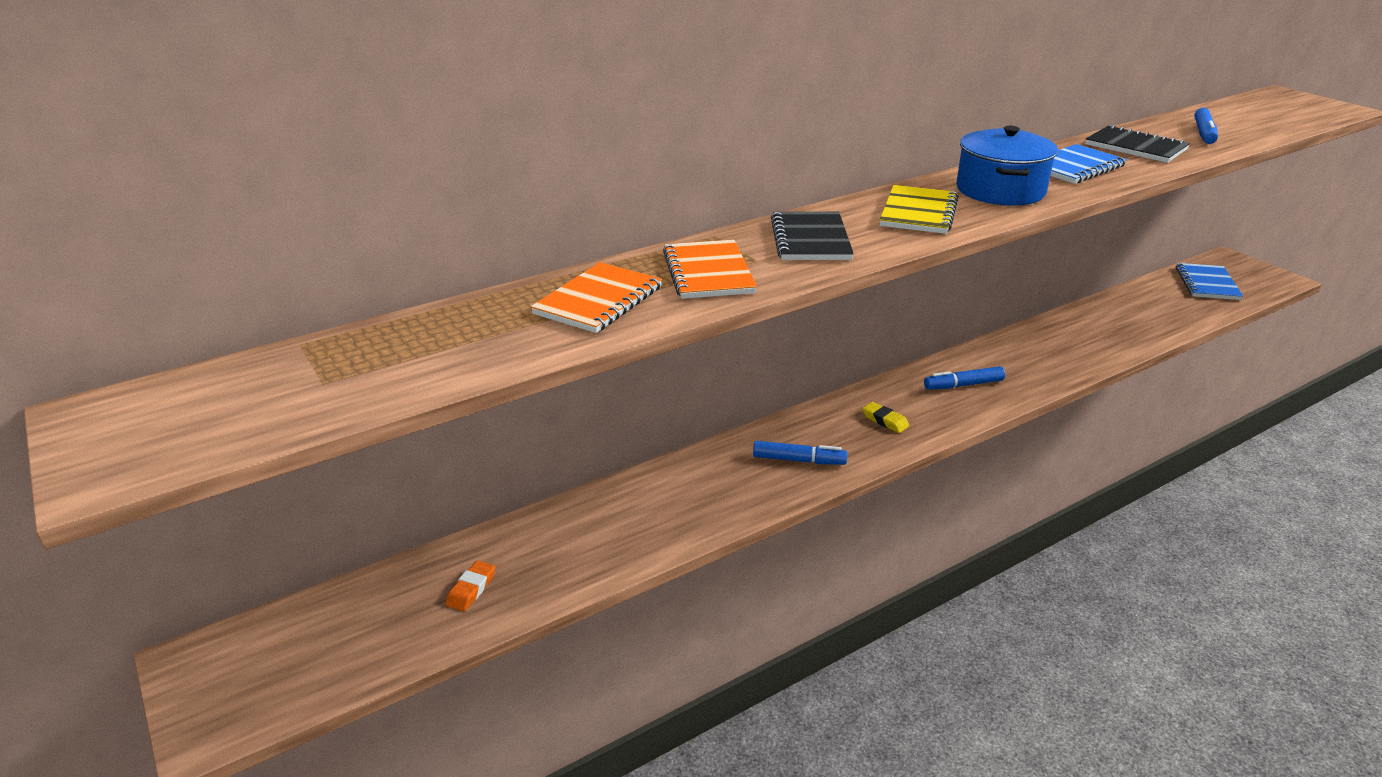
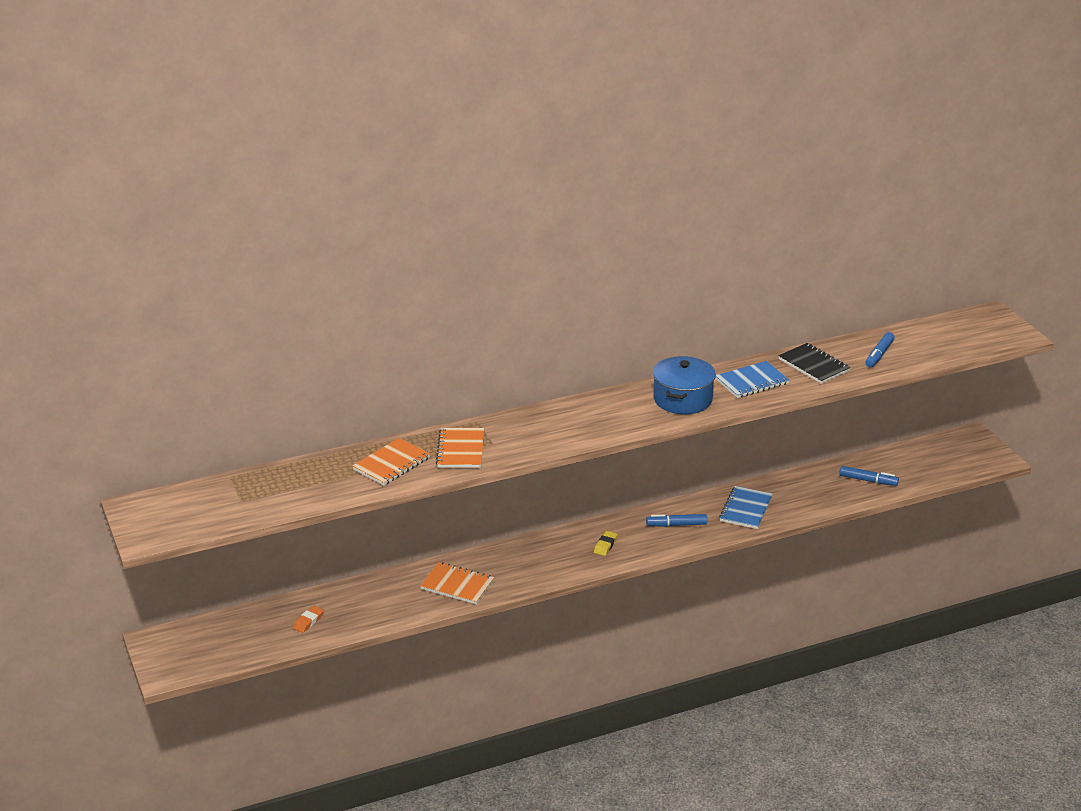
camera: 10 degrees right, 0 degrees up
(697, 500) = (457, 585): none -> orange notebook
(799, 460) = (533, 566): blue marker -> blue marker (868, 480)
(810, 239) = (533, 430): black notebook -> none
(885, 420) = (605, 545): yellow eraser -> yellow eraser turned 60 degrees clockwise
(918, 212) = (615, 414): yellow notebook -> none
(1207, 283) = (932, 457): blue notebook -> blue notebook (745, 509)

